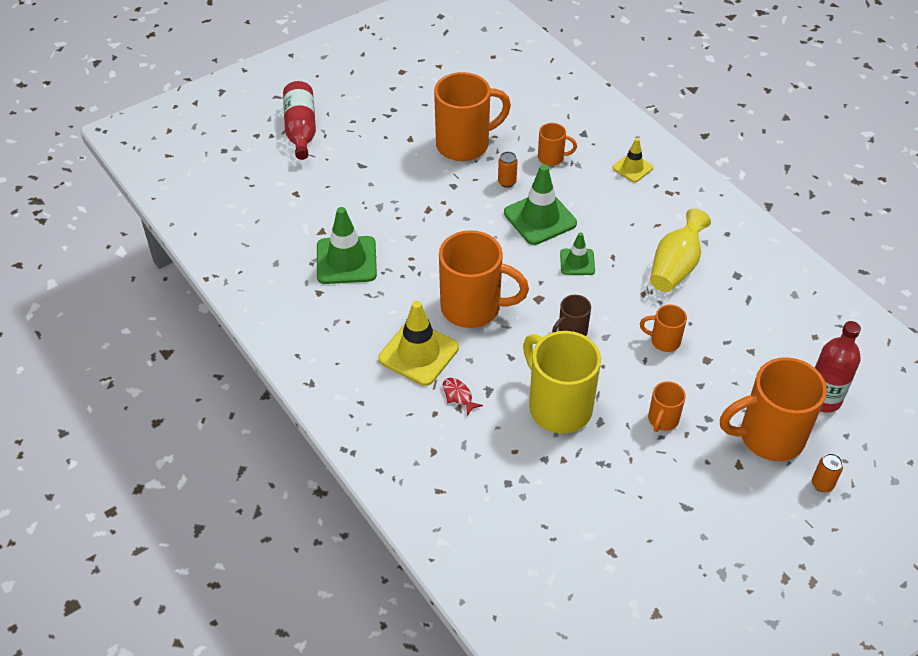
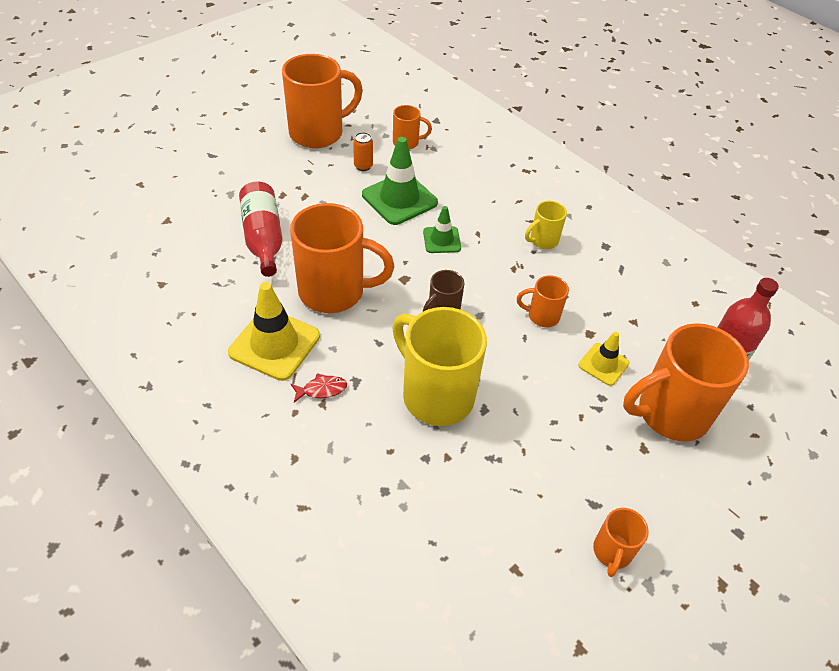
camera: 10 degrees left, 0 degrees up
(301, 129) = (148, 123): red bottle -> red bottle (263, 238)
(346, 260) = (193, 249): green traffic cone -> none
(458, 395) = (322, 389): red fish -> red fish turned 120 degrees clockwise
(632, 168) = (487, 149): yellow traffic cone -> yellow traffic cone (603, 364)
(662, 420) = (553, 402): orange mug -> orange mug (612, 552)
(675, 267) = (543, 240): yellow vase -> yellow mug
(822, 484) = (738, 464): orange can -> none

